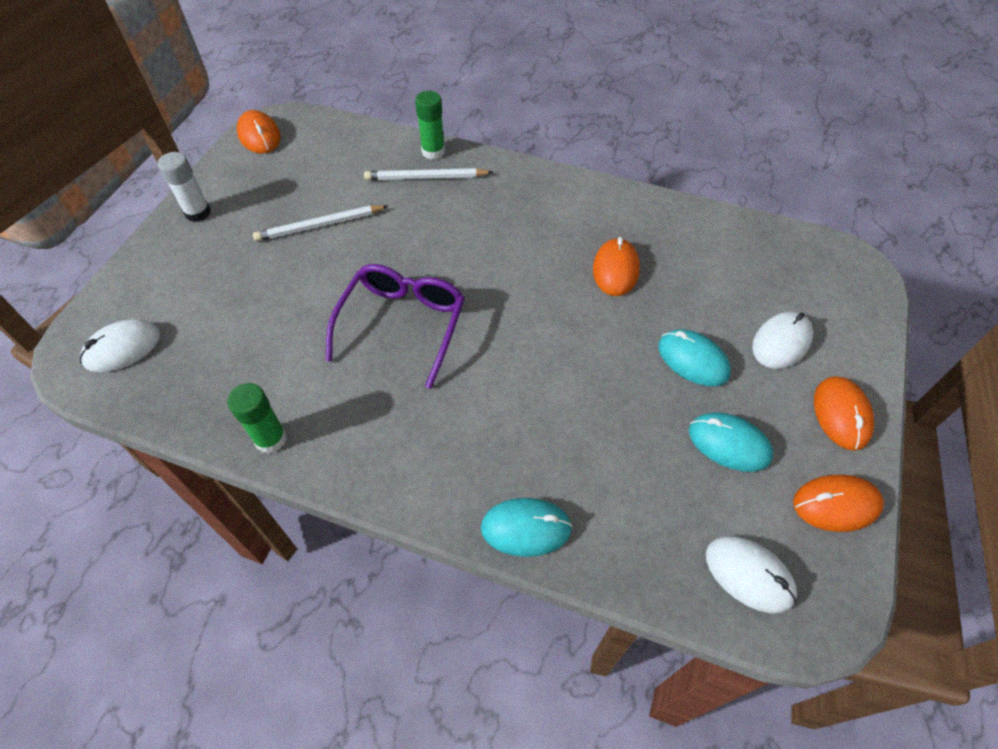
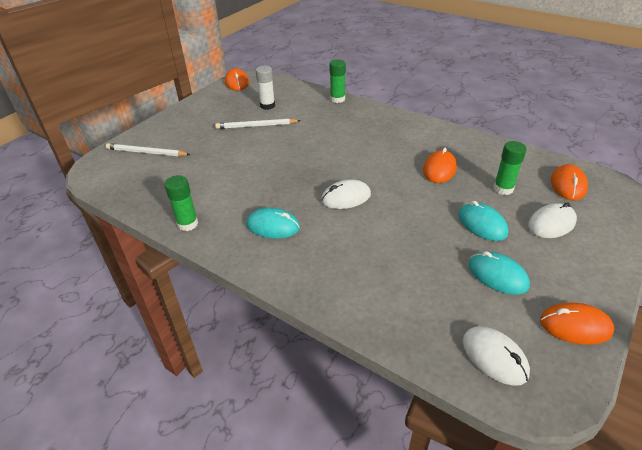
camera: 15 degrees right, 15 degrees down
(122, 348) = (121, 168): white mouse -> white mouse (346, 197)
(198, 212) = (188, 112): white glue stick -> white glue stick (267, 106)
(402, 324) = (289, 179): purple glasses -> none
(426, 177) = (329, 111): white pencil -> white pencil (146, 152)
(526, 528) = (335, 299): turquoise mouse -> turquoise mouse (273, 226)
(708, 291) = (503, 189): none -> green glue stick
(841, 414) = (590, 272): orange mouse -> orange mouse (568, 185)

